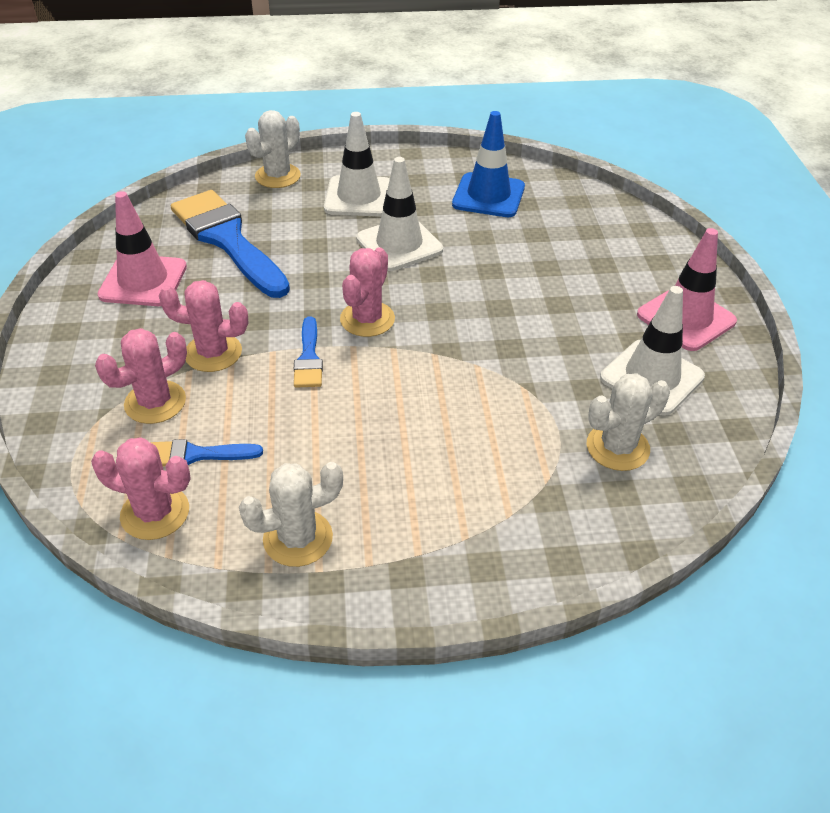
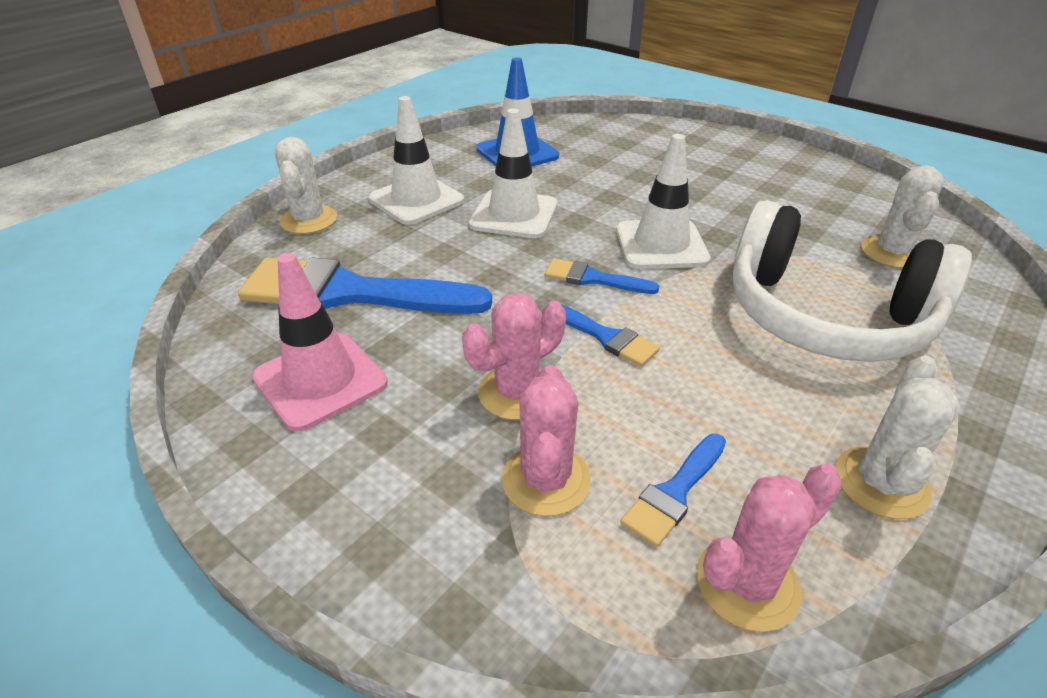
camera: 45 degrees left, 5 degrees down
(367, 319) = (593, 279): pink cactus -> blue brush
(463, 445) = (825, 316): none -> white headphones
(651, 377) = (823, 202): white traffic cone -> white traffic cone (661, 245)
(686, 318) = (770, 161): pink traffic cone -> none

